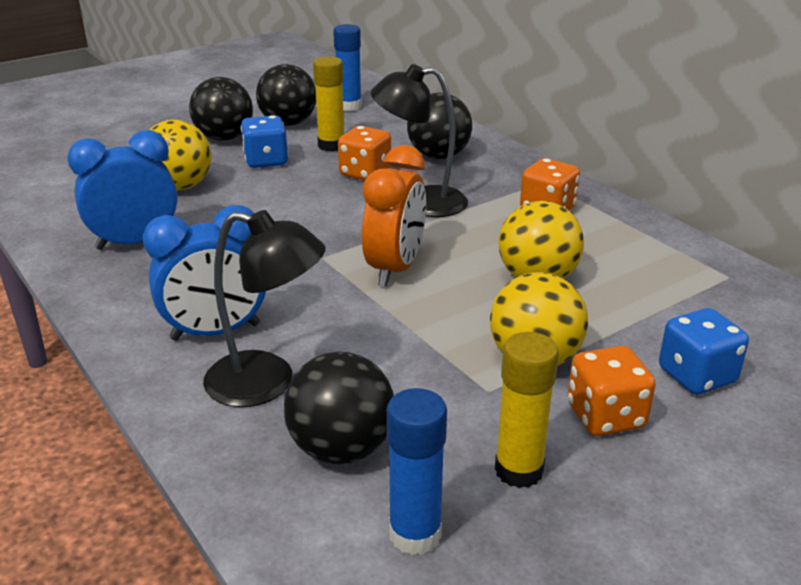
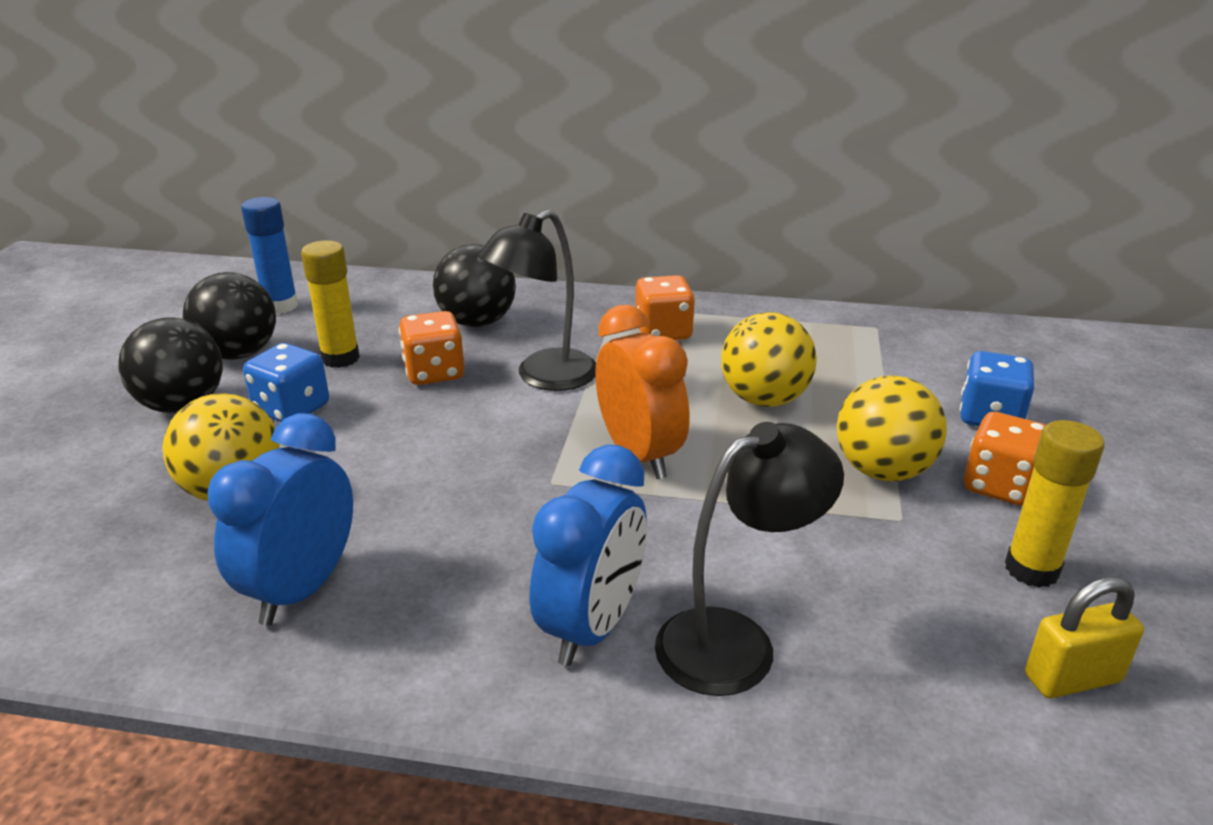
camera: 45 degrees left, 0 degrees up
(341, 448) = (902, 652): black ball -> none
(415, 534) = (1072, 678): blue glue stick -> yellow padlock

